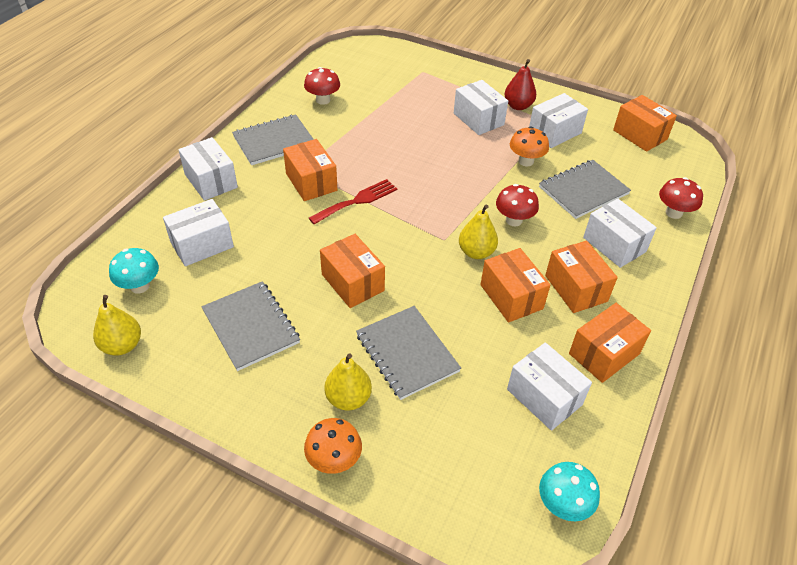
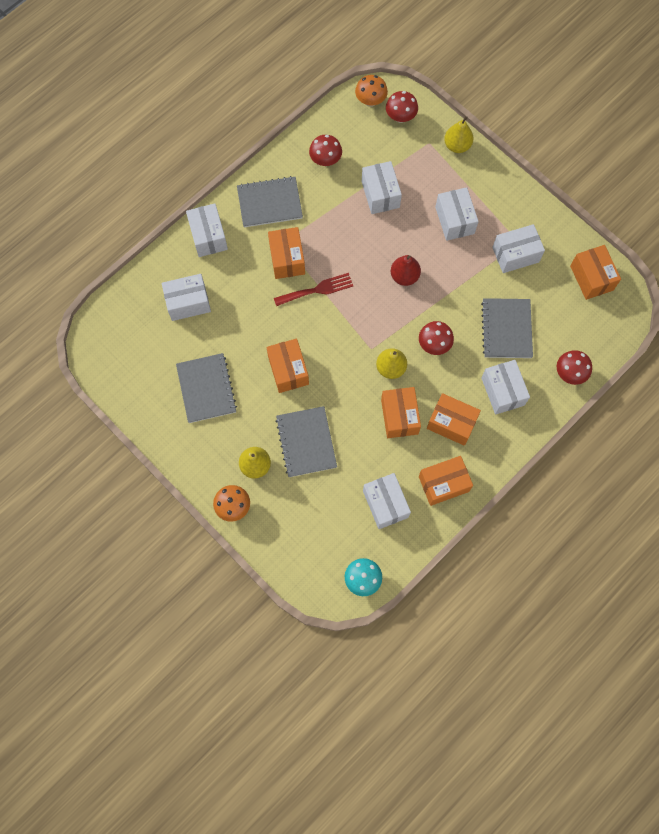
camera: 20 degrees right, 25 degrees up
(122, 345) = (118, 379): yellow pear -> yellow pear (457, 146)
(140, 286) = (137, 330): turquoise mushroom -> none
(386, 60) = (400, 117): none -> red mushroom
(392, 114) = (380, 194): none -> white box
(518, 106) = (498, 212): red pear -> red pear (404, 276)
(526, 161) = (473, 283): orange mushroom -> orange mushroom (370, 101)
(576, 288) = (451, 423): orange box -> orange box turned 60 degrees counterclockwise
(583, 191) = (506, 329): grey notebook -> grey notebook turned 75 degrees counterclockwise

